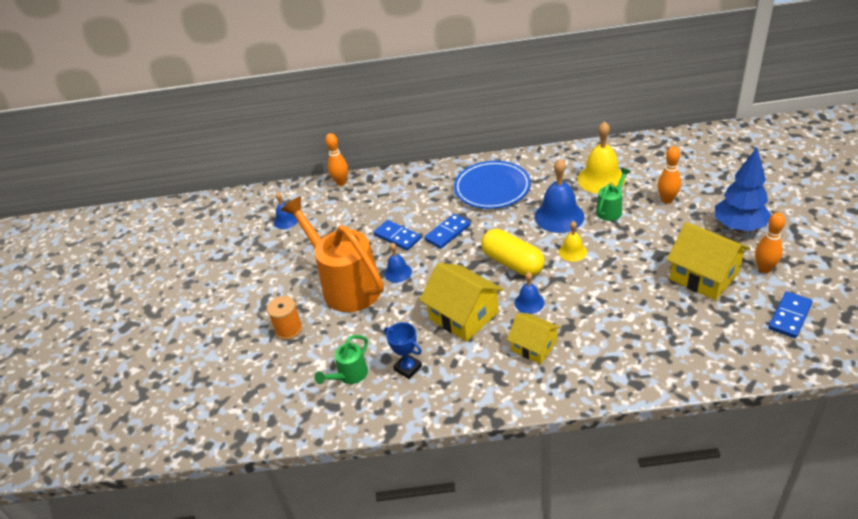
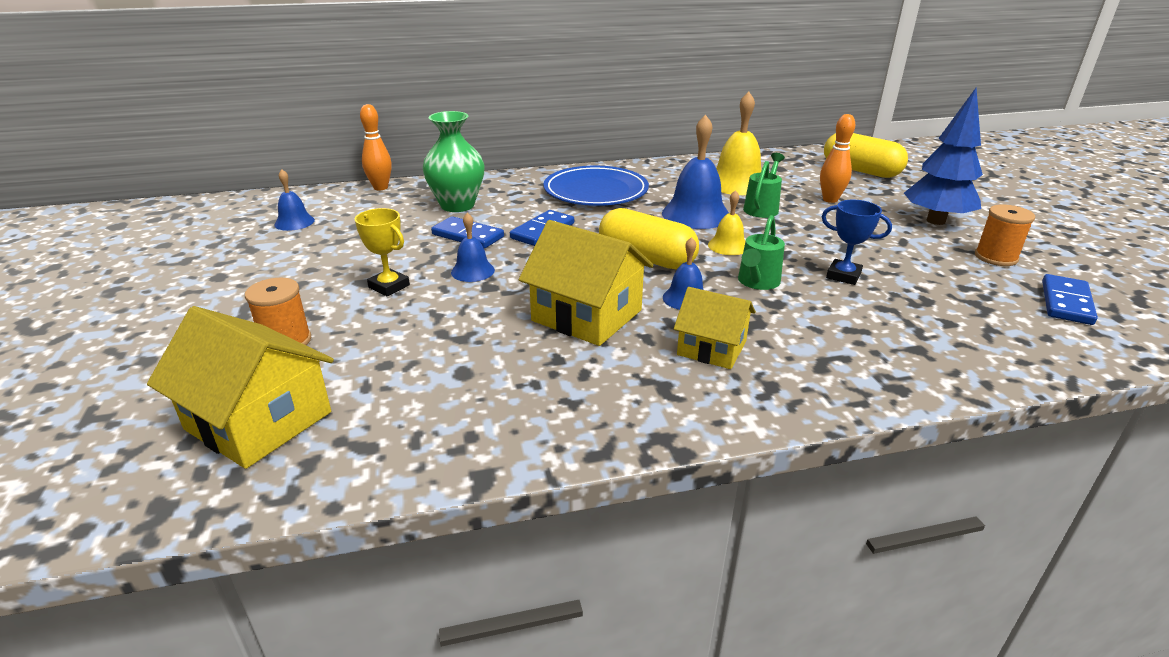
camera: 15 degrees left, 10 degrees down
(346, 285) = (389, 286): orange watering can -> yellow trophy
(349, 375) = (397, 399): green watering can -> green watering can (757, 282)
(392, 204) = (457, 205): none -> green vase
(408, 368) = (504, 384): blue trophy -> blue trophy (843, 276)
(704, 276) = (921, 265): yellow house -> yellow house (259, 421)
(707, 163) = (860, 171): none -> yellow capsule
(764, 269) = (995, 257): orange bowling pin -> orange spool

